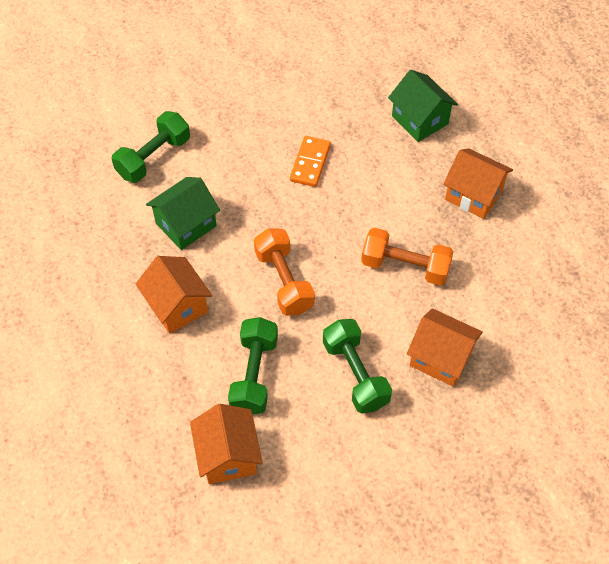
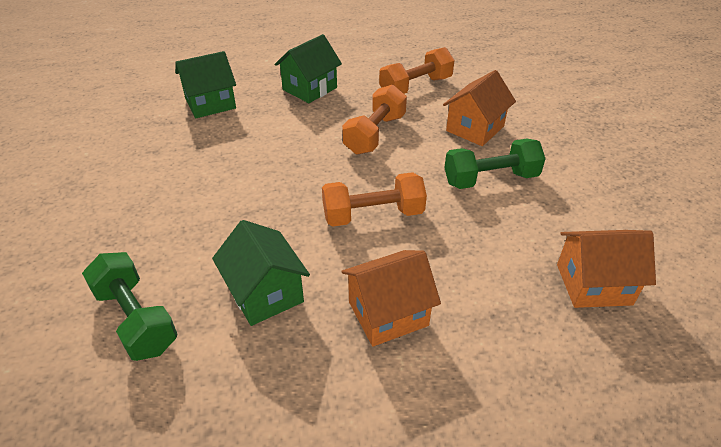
camera: 80 degrees left, 15 degrees down
(254, 374) = (490, 251): green dumbbell -> none
(310, 163) = (224, 177): orange domino -> none
(473, 195) = (309, 89): orange house -> green house
(510, 294) = (415, 87): none -> orange dumbbell

